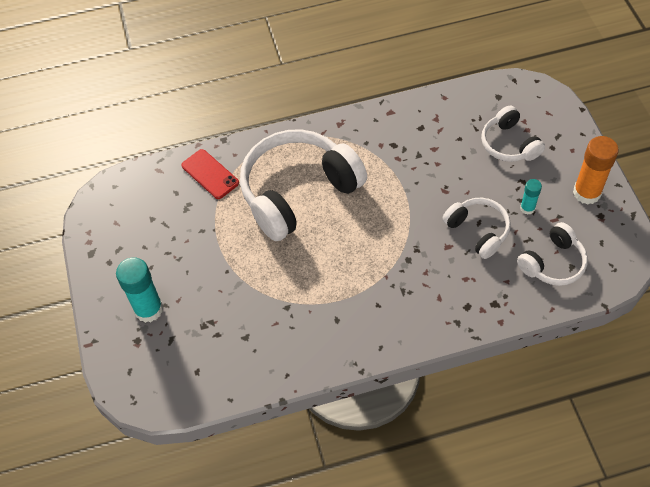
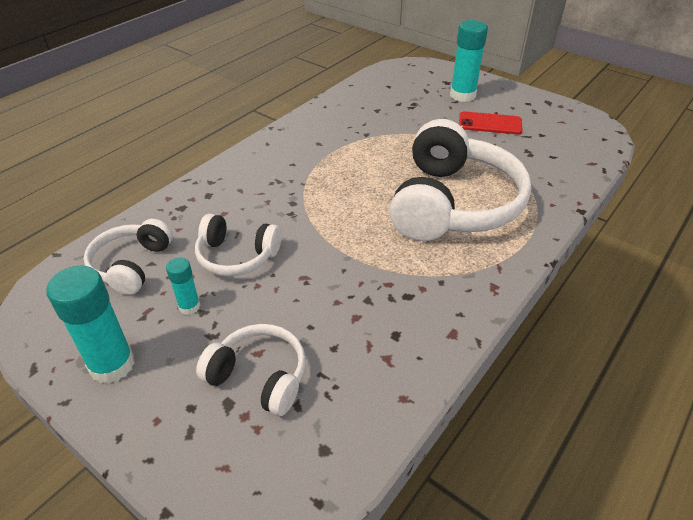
camera: 140 degrees right, 15 degrees down
(210, 174) = (547, 180): red phone -> red phone (490, 124)
(587, 193) = (112, 365): orange glue stick -> turquoise glue stick

